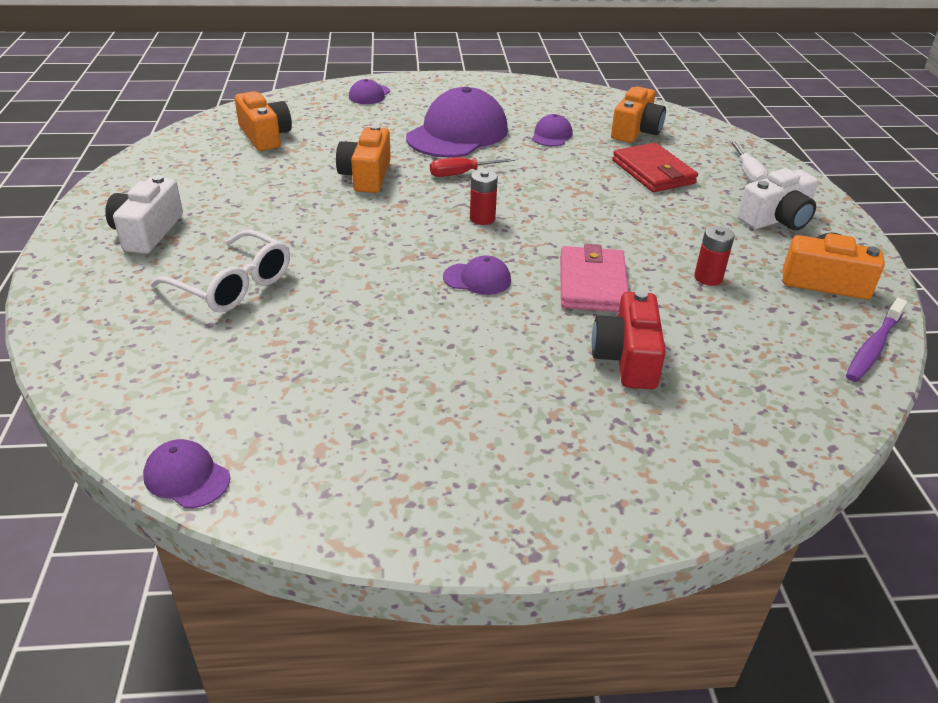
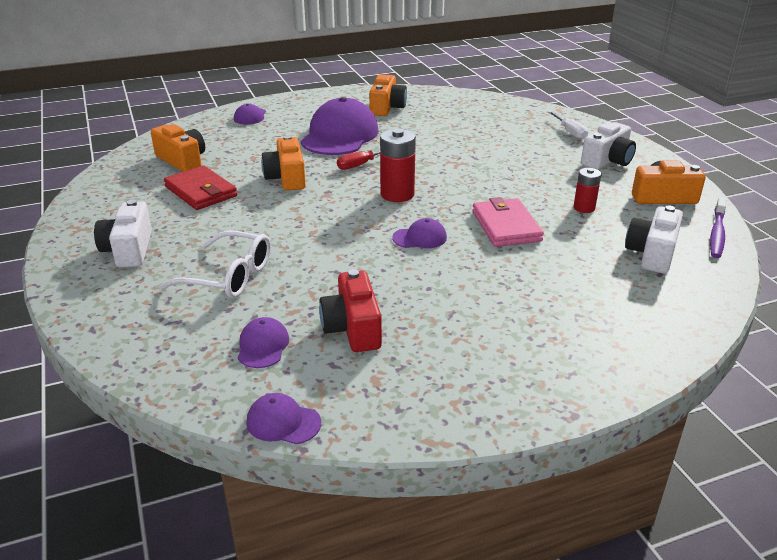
camera: 15 degrees left, 5 degrees down
(482, 218) = (397, 194): red battery -> red battery, size x1.65
(551, 135) = (413, 126): purple cap -> purple cap (263, 346)
(627, 358) = (560, 272): red camera -> red camera (353, 328)
(635, 131) = (473, 114): orange camera -> orange camera (387, 107)
(653, 172) = (503, 141): red wallet -> red wallet (201, 191)
(765, 357) = (652, 253): none -> white camera

